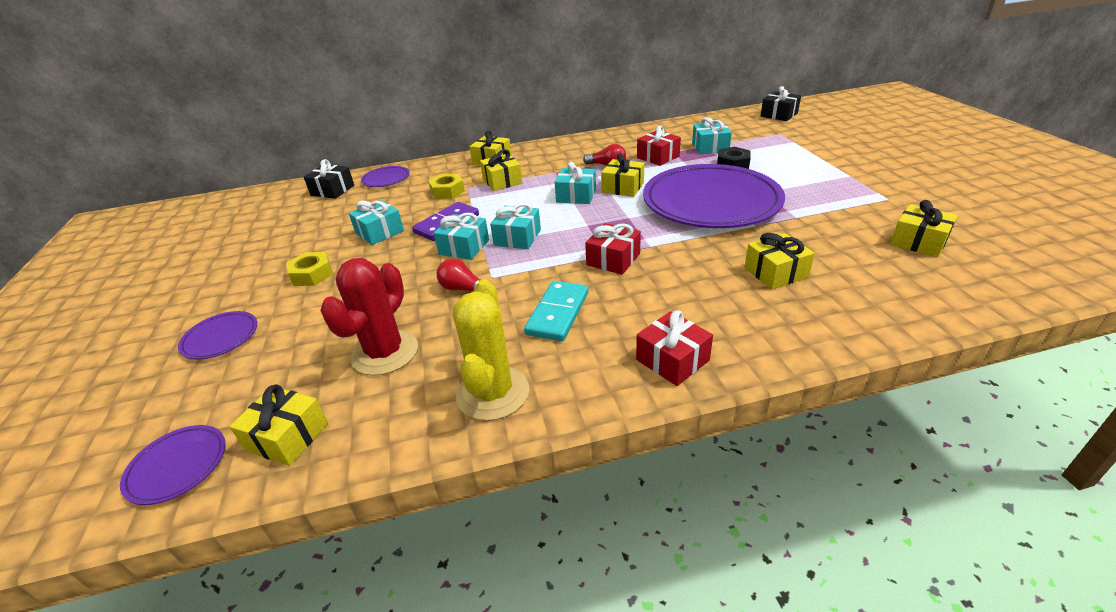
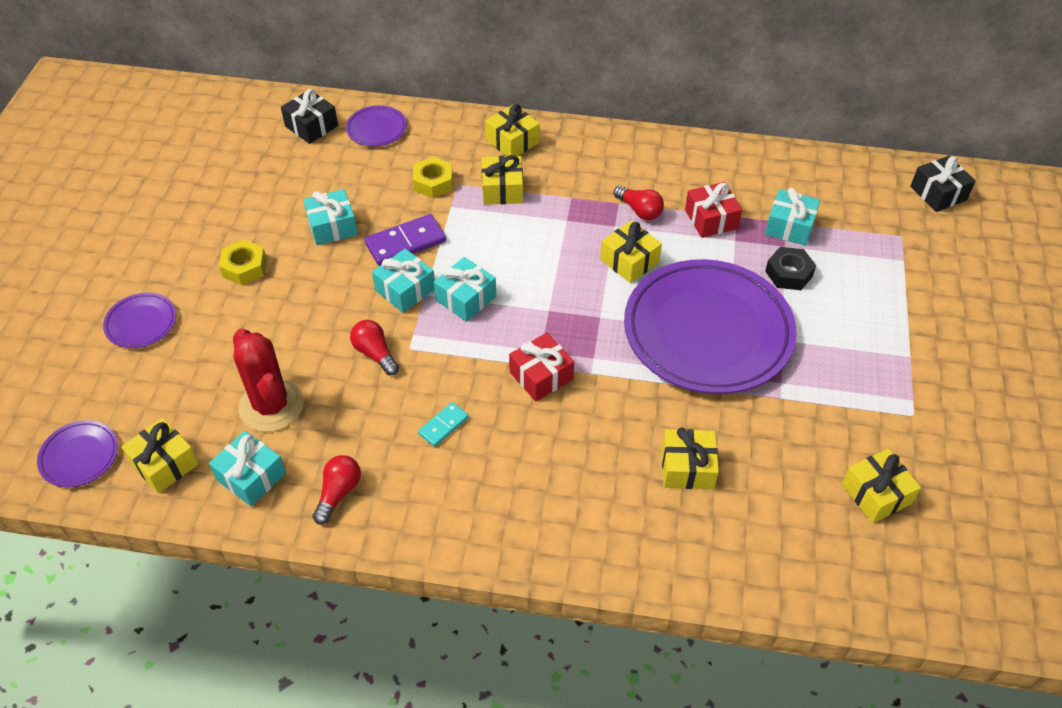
camera: 20 degrees right, 15 degrees up
(385, 353) = (271, 405): red cactus -> red cactus turned 75 degrees counterclockwise
(493, 393) = (338, 493): yellow cactus -> red light bulb
(557, 313) = (443, 425): turquoise domino -> turquoise domino, size x0.58
(576, 195) = (568, 253): turquoise gift -> turquoise gift (251, 476)
(672, 360) = (508, 528): red gift -> none

